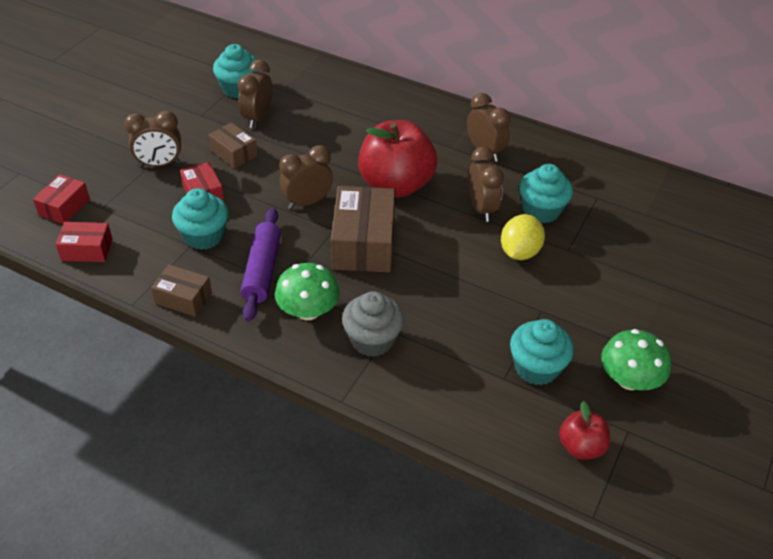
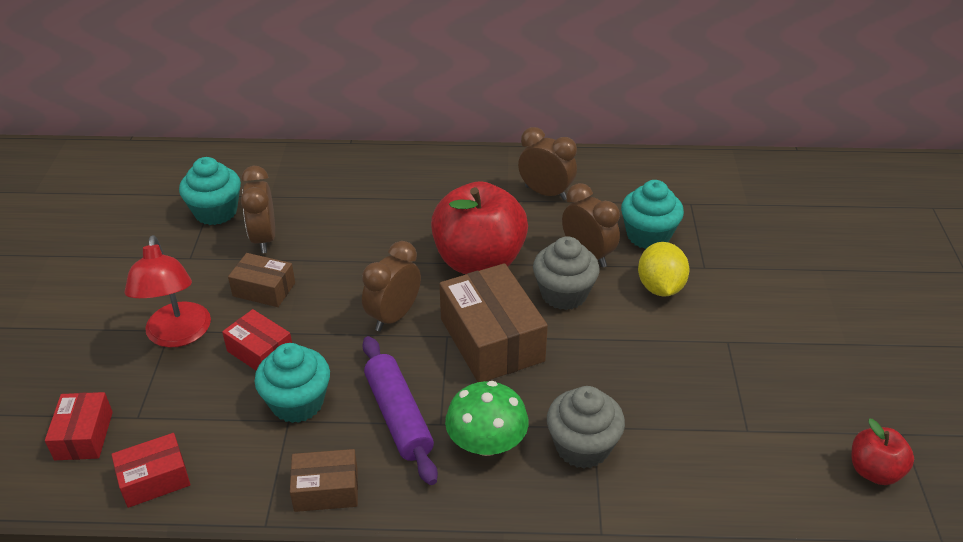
camera: 25 degrees left, 5 degrees down
(159, 164) = (178, 335): brown clock -> red lamp
(441, 230) = (564, 294): none -> grey cupcake
(536, 368) = (769, 405): turquoise cupcake -> none
(629, 379) = (862, 379): green mushroom -> none

